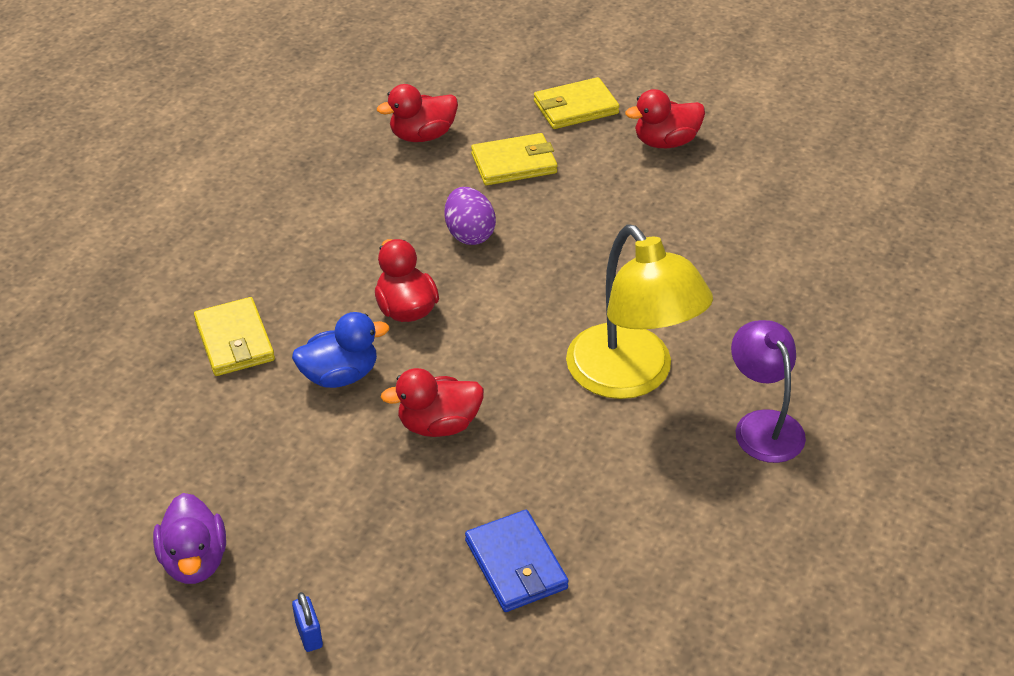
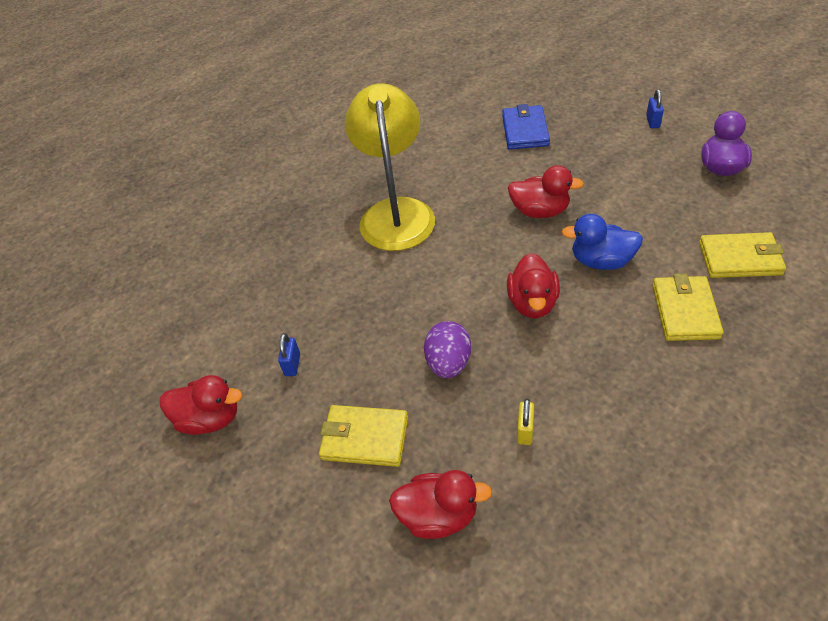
camera: 150 degrees left, 5 degrees up
(372, 202) = (525, 431): none -> yellow padlock
(575, 108) = (256, 501): yellow wallet -> yellow wallet (740, 258)
(625, 196) = (292, 365): none -> blue padlock
(763, 425) = (339, 168): purple lamp -> none

